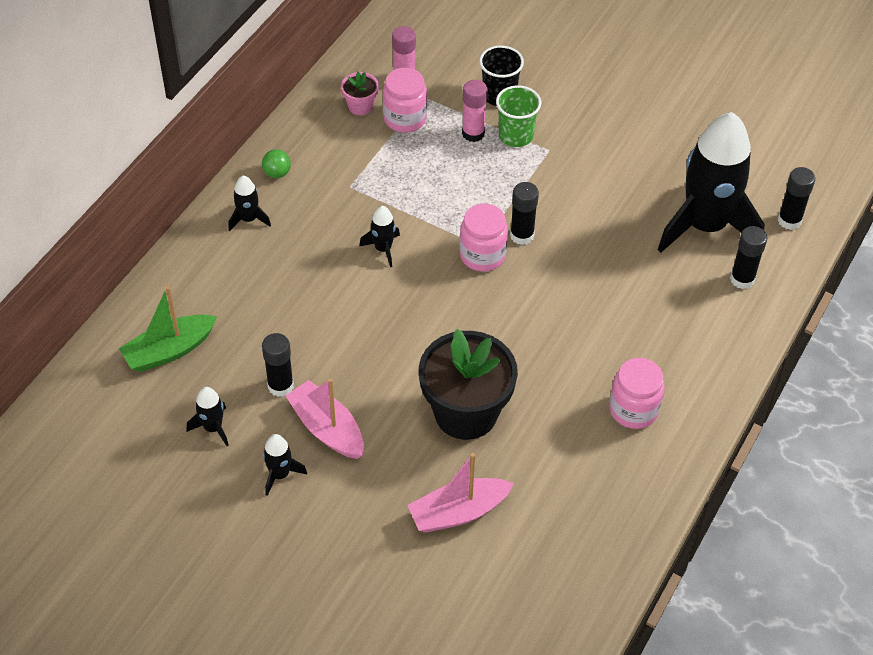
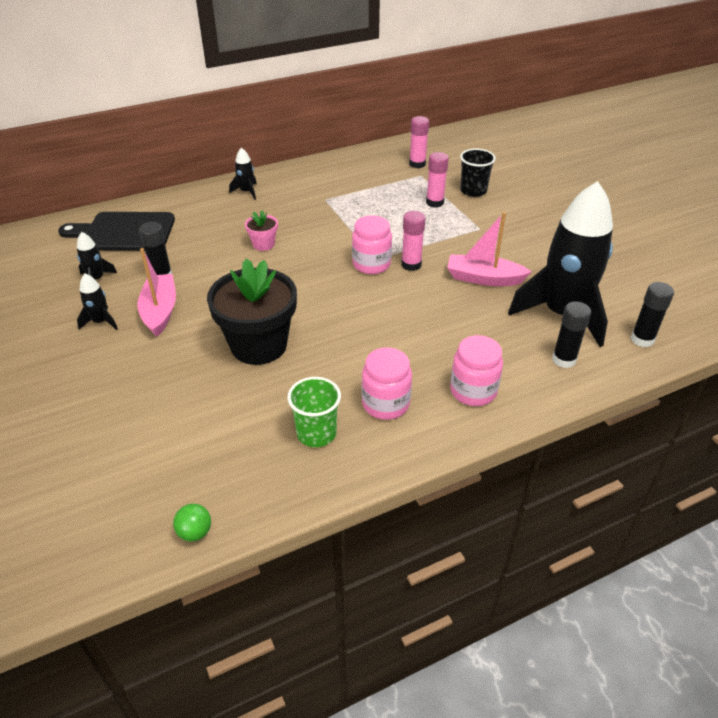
camera: 35 degrees right, 10 degrees down
(169, 350) = (124, 232): green boat -> black cutting board
(277, 173) = (289, 178): green ball -> green ball (195, 532)
(360, 106) = (375, 166): pink flower pot -> pink flower pot (263, 244)
(383, 249) = (309, 235): black rocket -> none
(405, 119) = (397, 181): pink jar -> pink jar (473, 391)
(458, 512) = (182, 403): pink boat -> pink boat (484, 278)
(516, 136) = (463, 213): green cup -> green cup (316, 433)
(522, 235) = (411, 265): black glue stick -> pink glue stick

